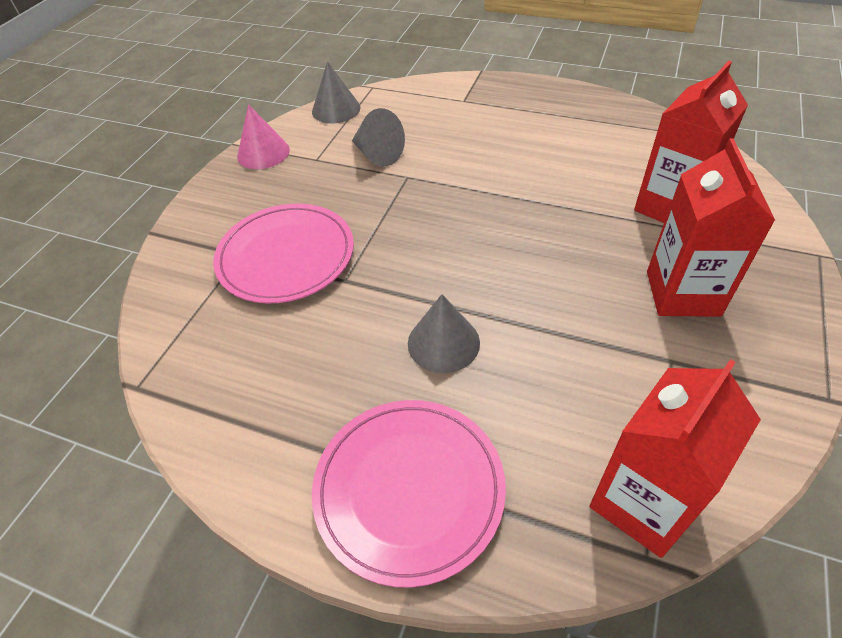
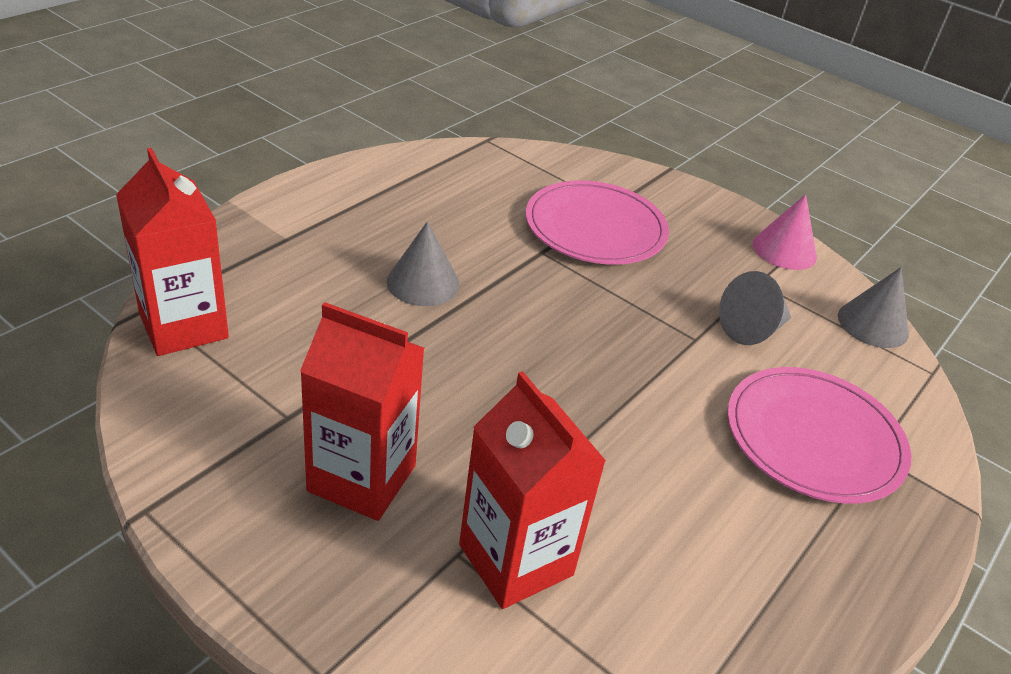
camera: 100 degrees right, 10 degrees down
(409, 489) = (301, 224): pink plate -> pink plate (814, 438)

